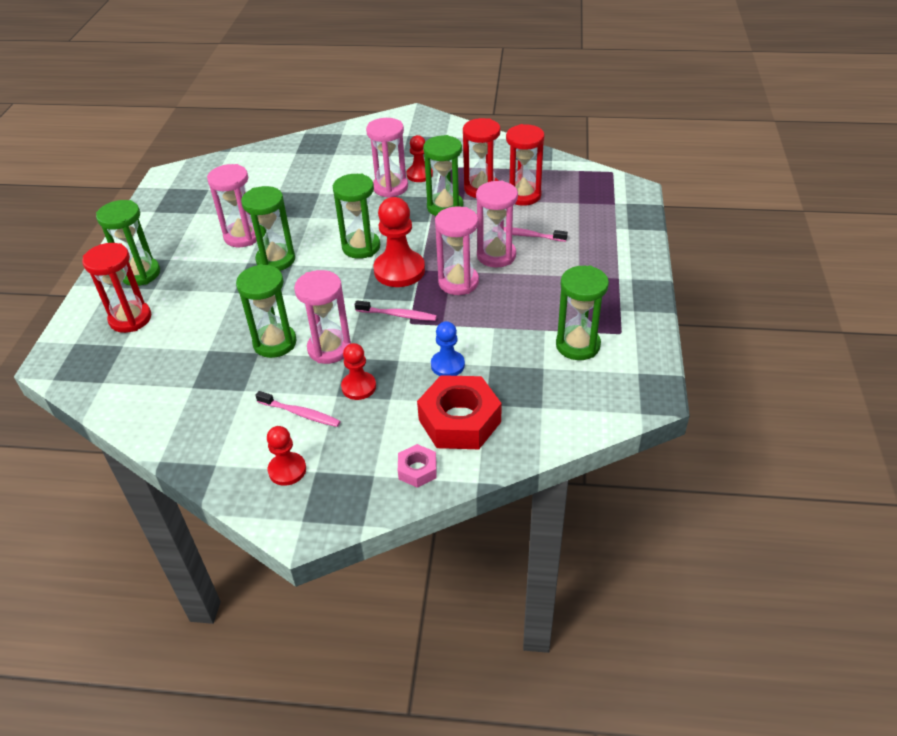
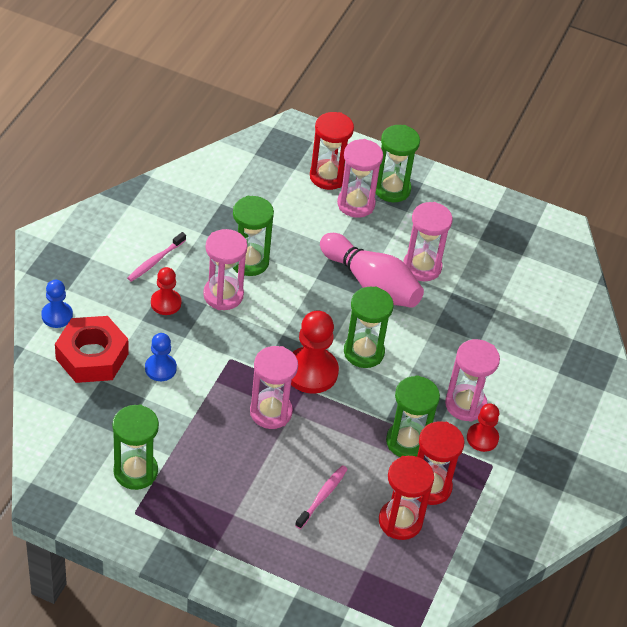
camera: 100 degrees right, 5 degrees up
(276, 260) = (371, 284): green hourglass -> pink bowling pin
(287, 470) = (100, 242): red pawn -> none
(398, 315) = (245, 353): pink toothbrush -> none
(417, 470) = (57, 315): pink nut -> blue pawn
(496, 255) = (299, 457): pink hourglass -> pink hourglass (356, 204)

